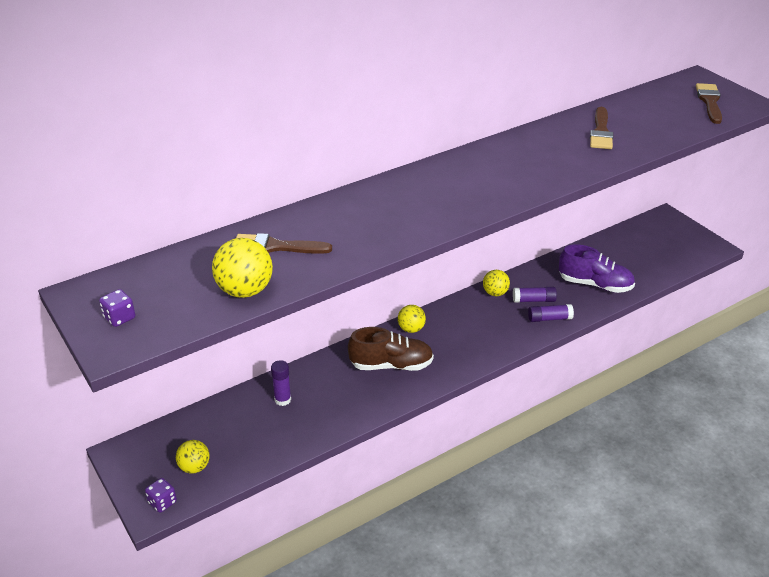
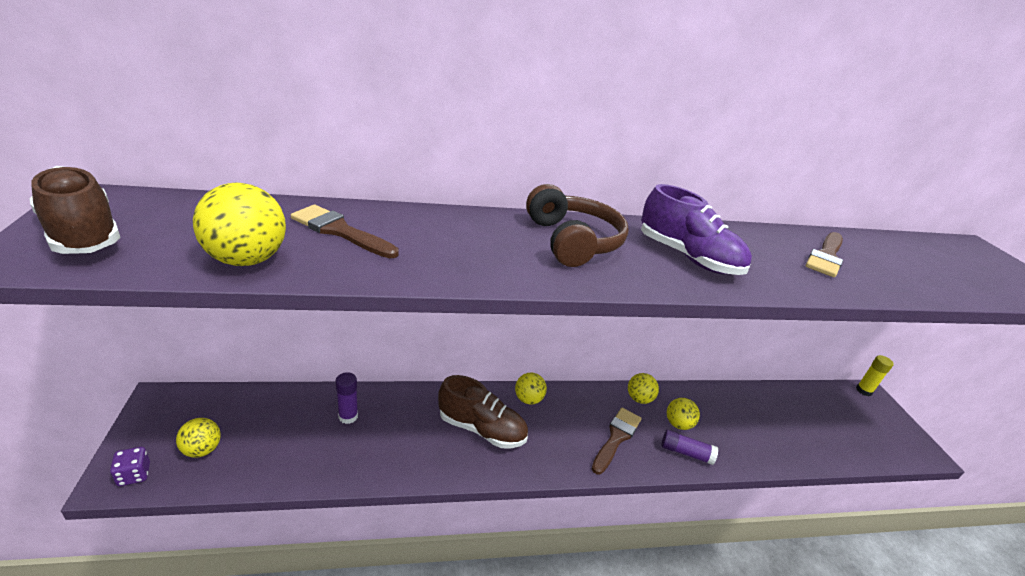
camera: 20 degrees right, 5 degrees down
(119, 318) = (82, 233): purple dice -> brown shoe
(430, 189) = (573, 241): none -> brown headphones
(534, 300) = (678, 424): purple glue stick -> yellow ball
(595, 284) = (757, 435): purple shoe -> purple shoe (688, 257)
(660, 216) = (863, 391): none -> yellow glue stick
(709, 102) = (990, 273): brown brush -> brown brush (616, 437)

